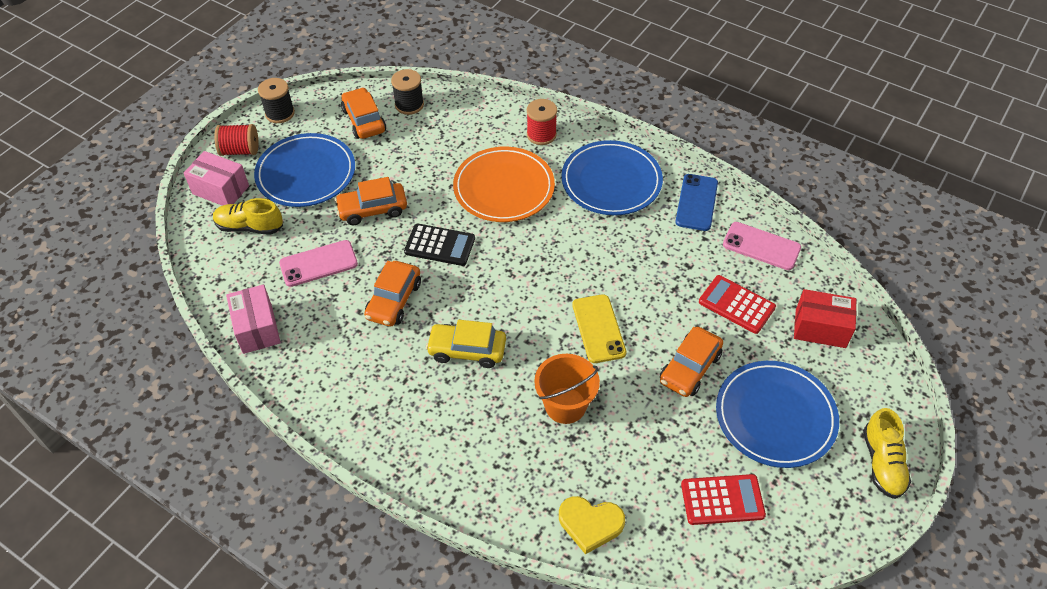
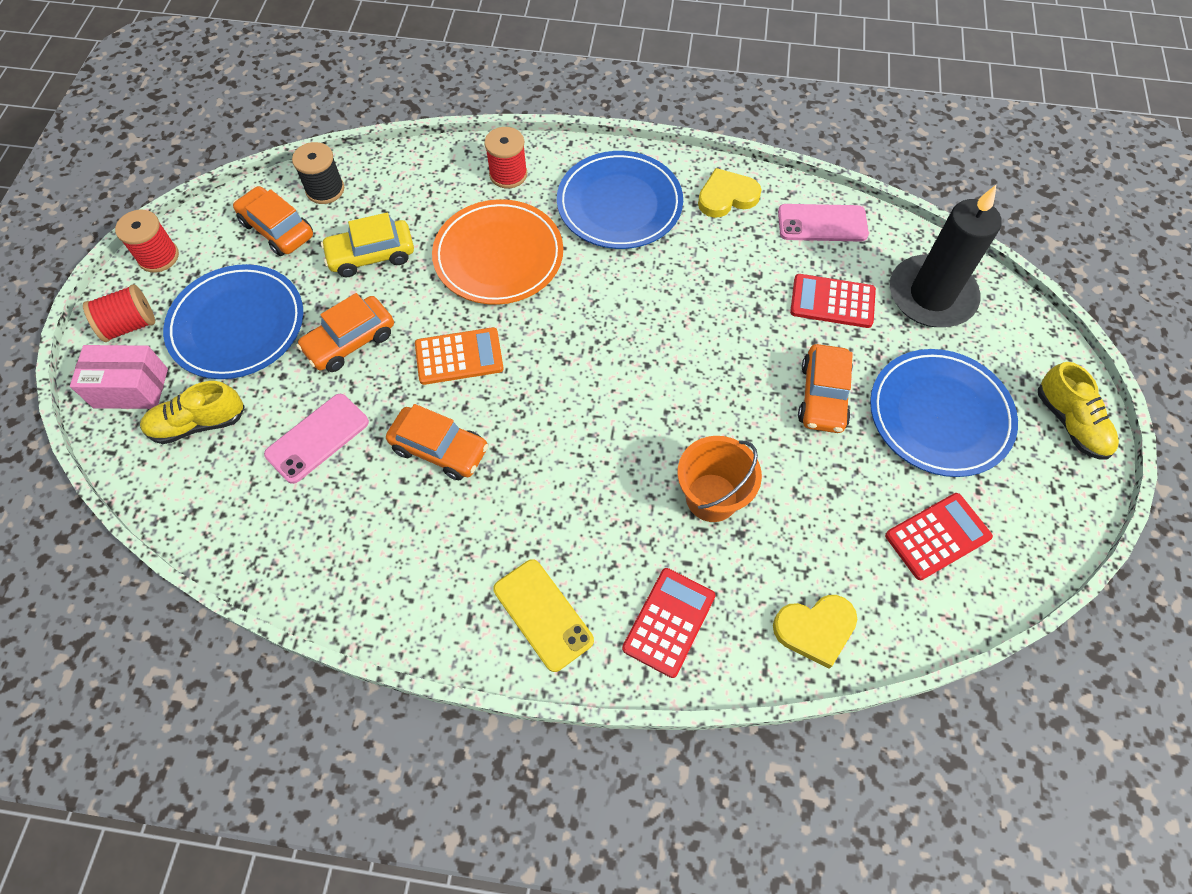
camera: 25 degrees left, 10 degrees up
(257, 328) = (281, 556): pink box -> none
(280, 113) = (158, 257): black spool -> red spool
(394, 300) = (440, 449): orange car -> orange car turned 60 degrees counterclockwise
(440, 245) = (459, 356): black calculator -> orange calculator
(467, 350) = (562, 477): yellow car -> yellow car (371, 255)
(487, 474) = (668, 622): none -> red calculator
(598, 329) = (699, 389): yellow phone -> yellow phone (543, 614)
(696, 202) = (726, 196): blue phone -> yellow heart
(820, 328) = (931, 295): red box -> black candle

